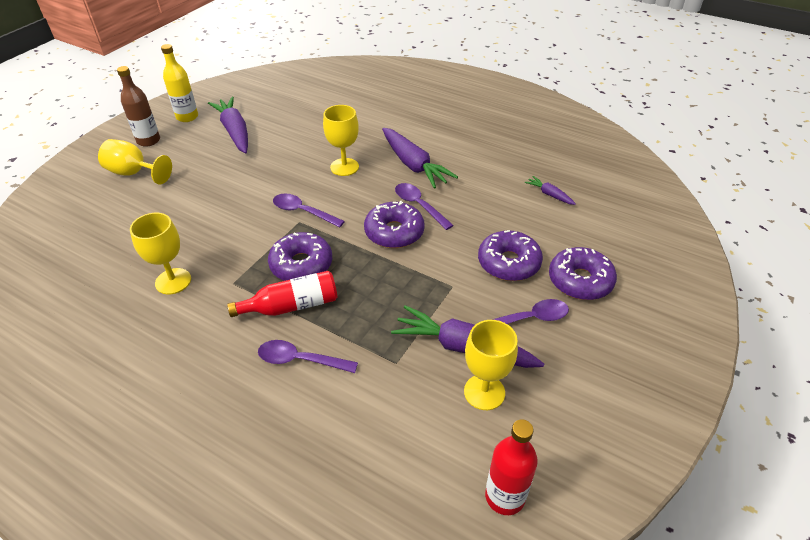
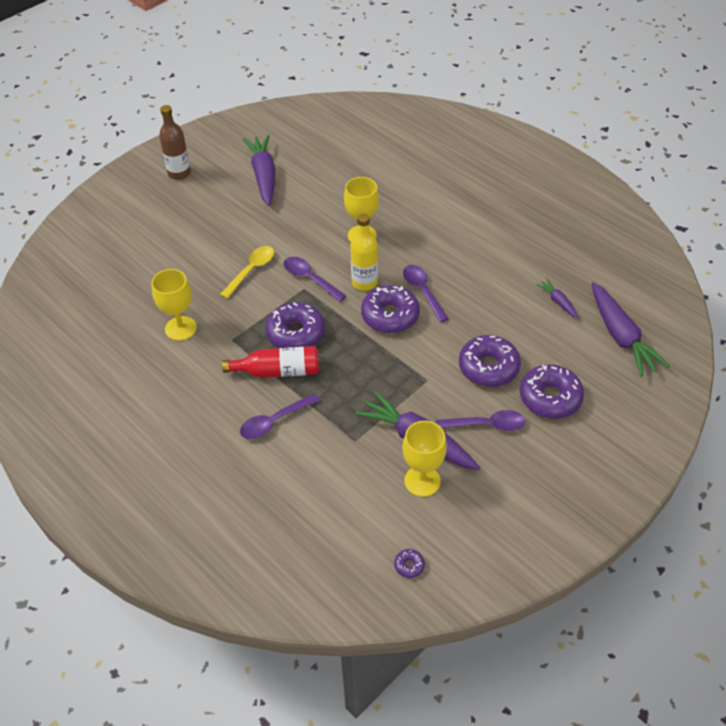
camera: 15 degrees right, 5 degrees up
(134, 173) = (161, 209): yellow goblet -> none
(187, 117) = (220, 150): yellow bottle -> yellow bottle (364, 282)
(240, 214) = (251, 270): none -> yellow spoon
(300, 360) = (274, 422): purple spoon -> purple spoon turned 60 degrees counterclockwise
(413, 165) = (431, 244): purple carrot -> purple carrot (620, 336)
(505, 496) = (409, 565): red bottle -> purple donut

